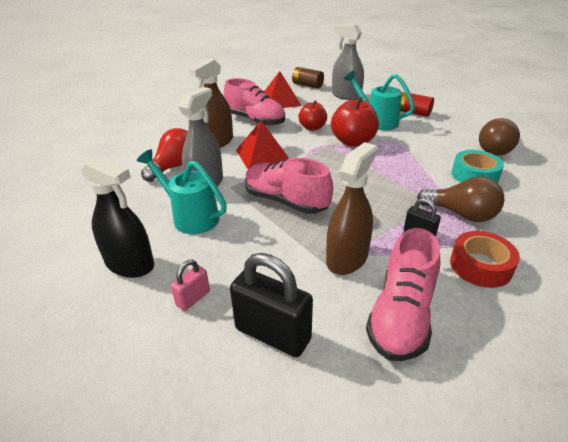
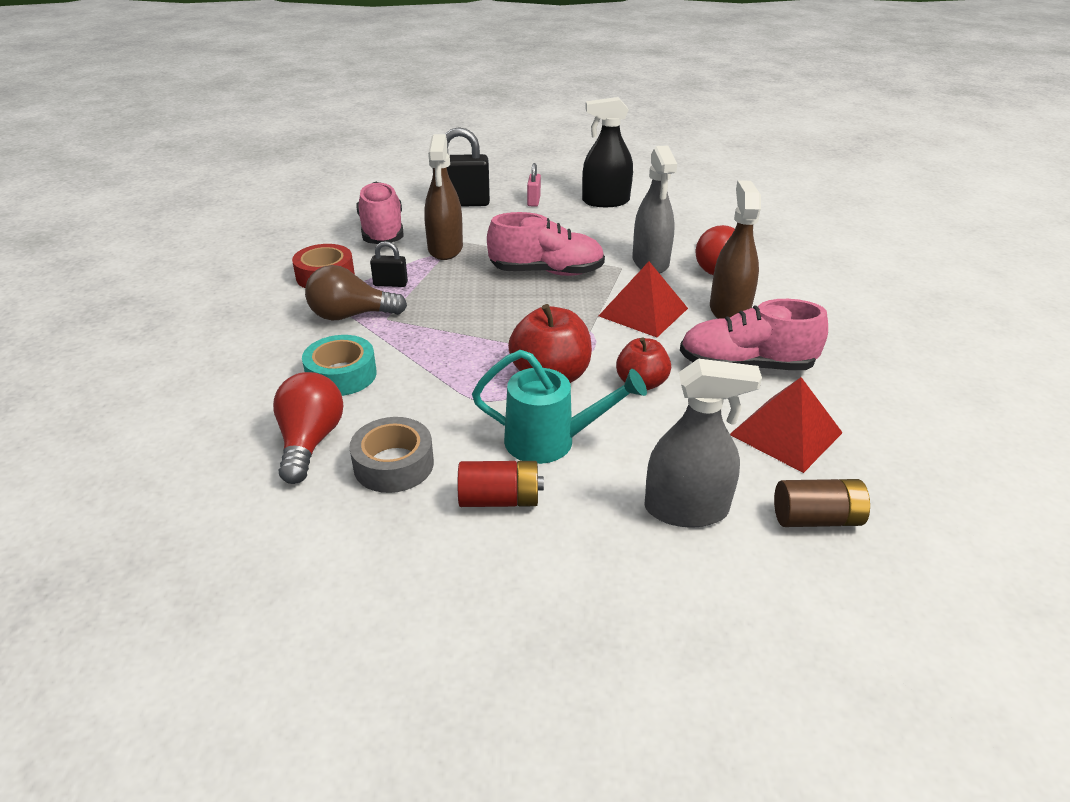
camera: 145 degrees right, 0 degrees up
(191, 217) = (614, 235): turquoise watering can -> none
(454, 132) = (393, 464): none -> grey tape
(495, 149) = (310, 442): brown light bulb -> red light bulb

